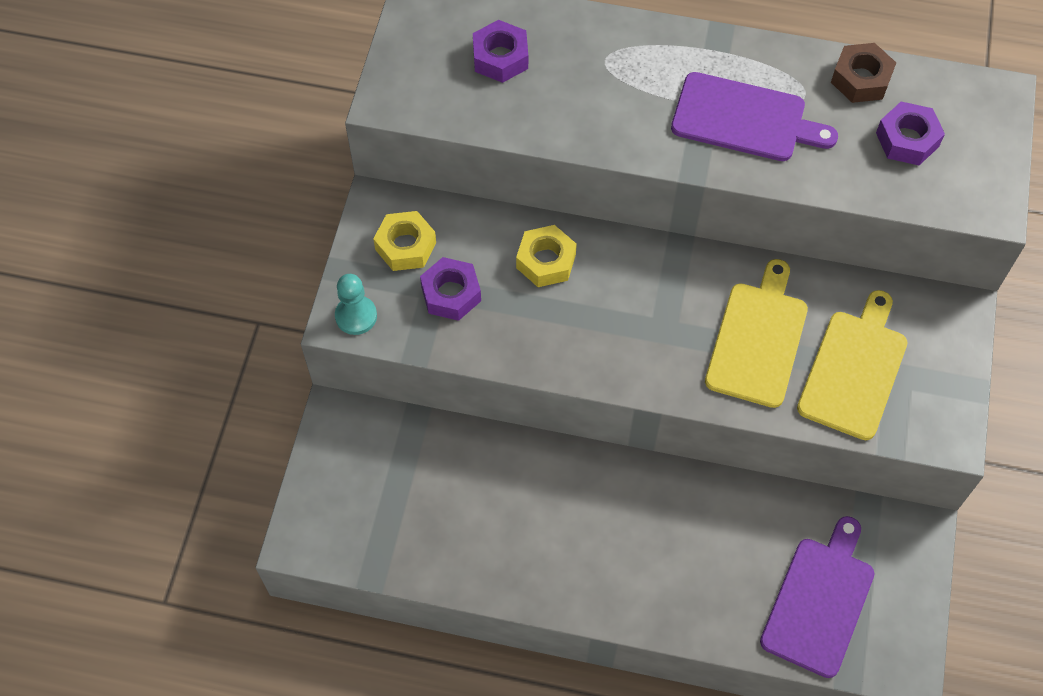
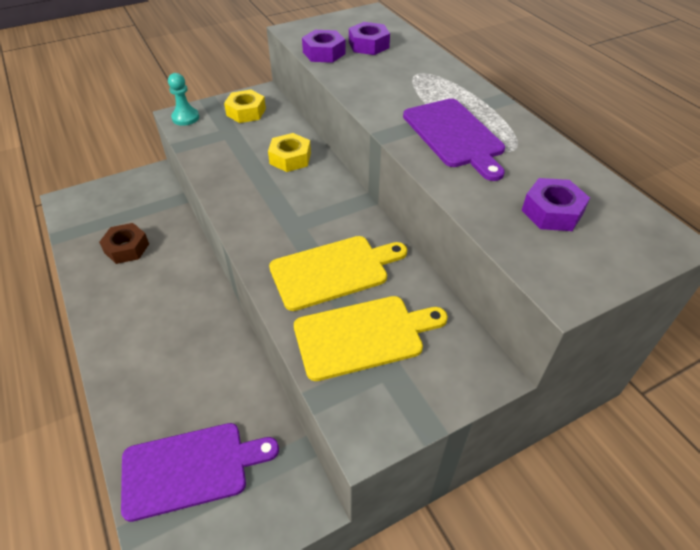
camera: 50 degrees right, 15 degrees down
(451, 294) = (231, 138): purple nut -> purple nut (324, 53)
(861, 79) = (564, 166): brown nut -> brown nut (127, 248)

